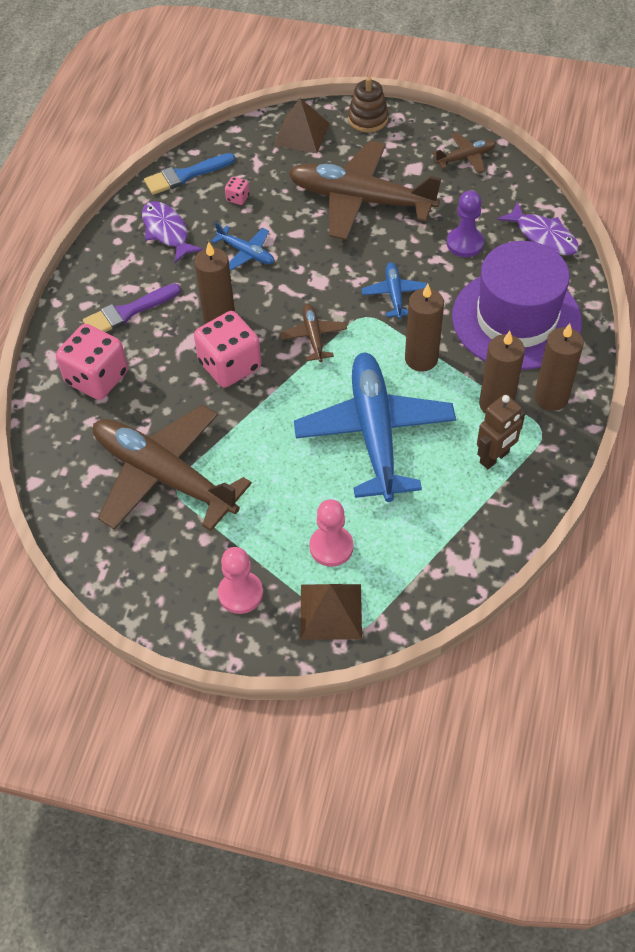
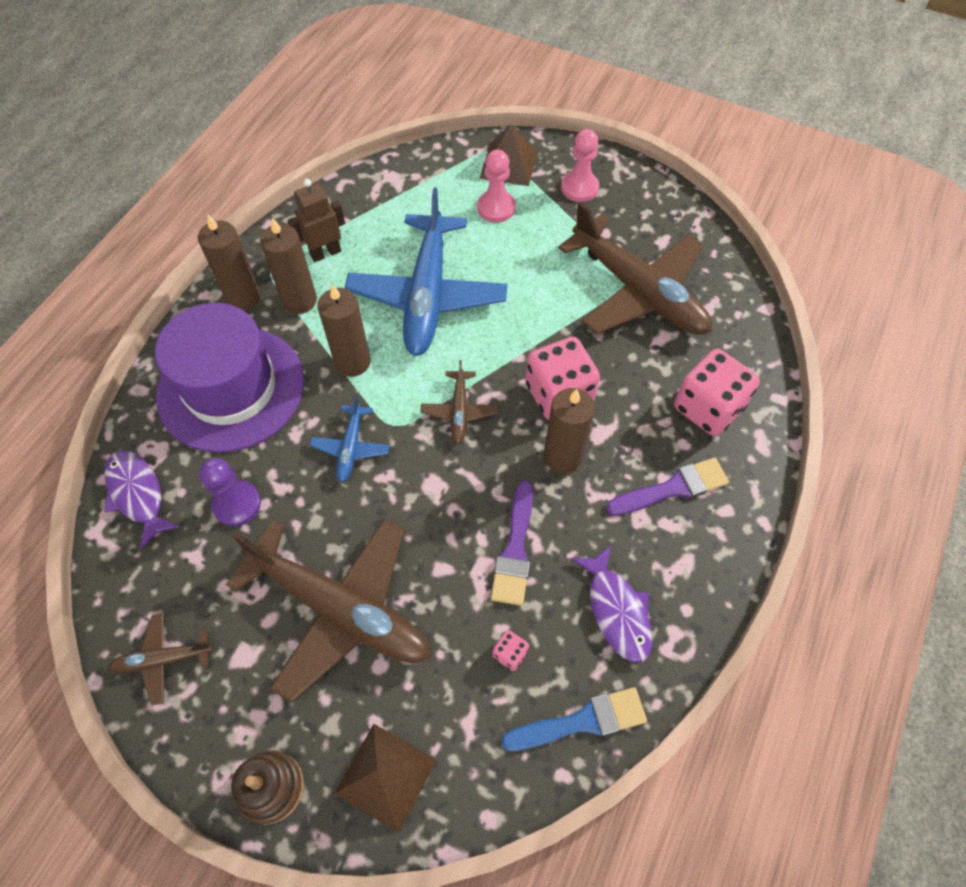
camera: 170 degrees left, 5 degrees up
(246, 253) = (515, 549): blue plane -> purple brush

